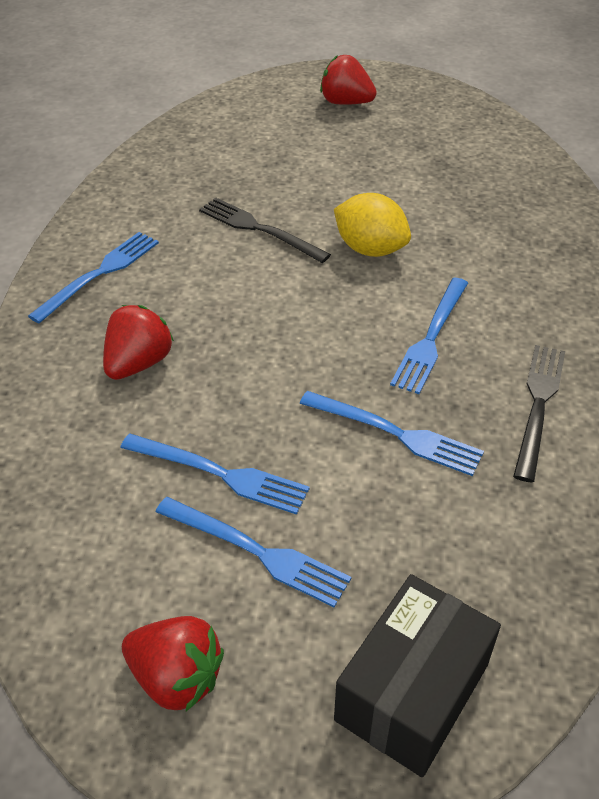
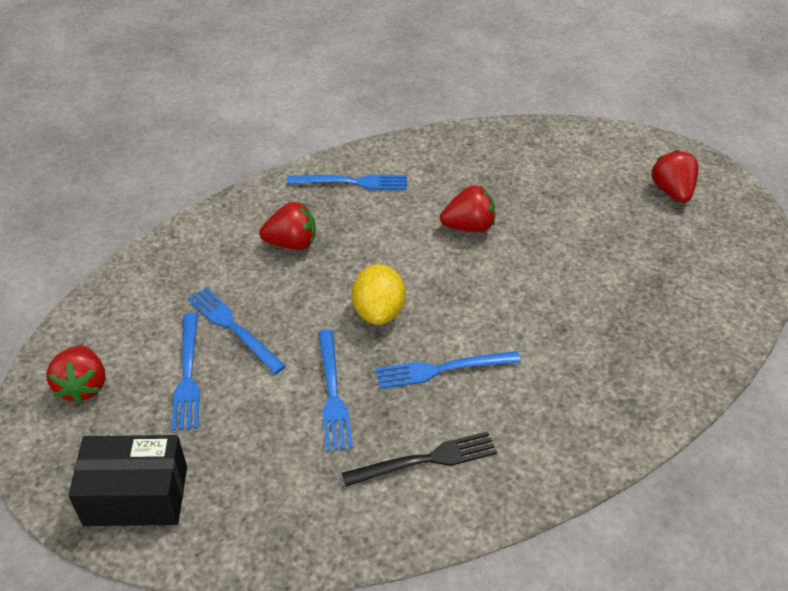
camera: 55 degrees right, 0 degrees up
(220, 474) = (233, 327): blue fork -> blue fork turned 150 degrees clockwise
(259, 229) = (469, 226): black fork -> red strawberry
(370, 249) = (506, 292): yellow lemon -> yellow lemon (379, 312)

